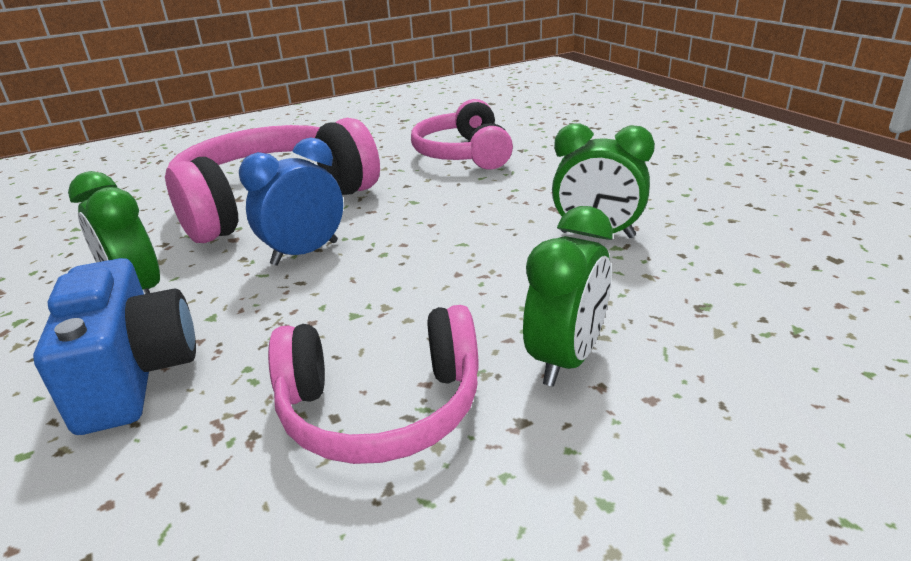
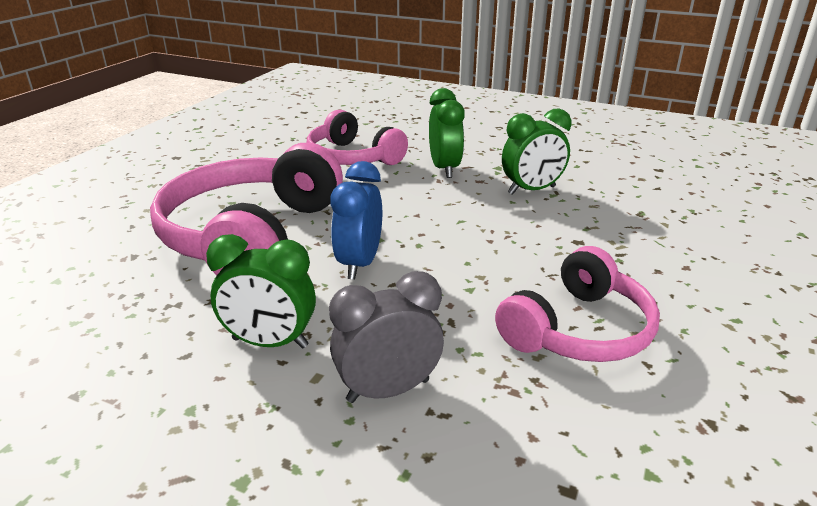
camera: 40 degrees left, 0 degrees up
(135, 375) = (388, 390): blue camera -> grey clock
(566, 359) = (624, 264): green clock -> green clock (444, 169)

